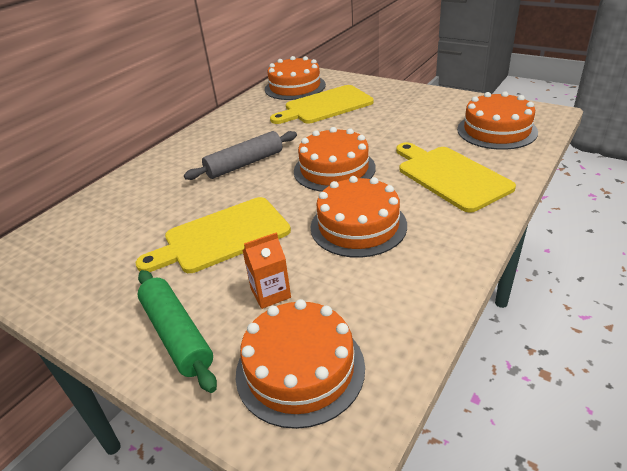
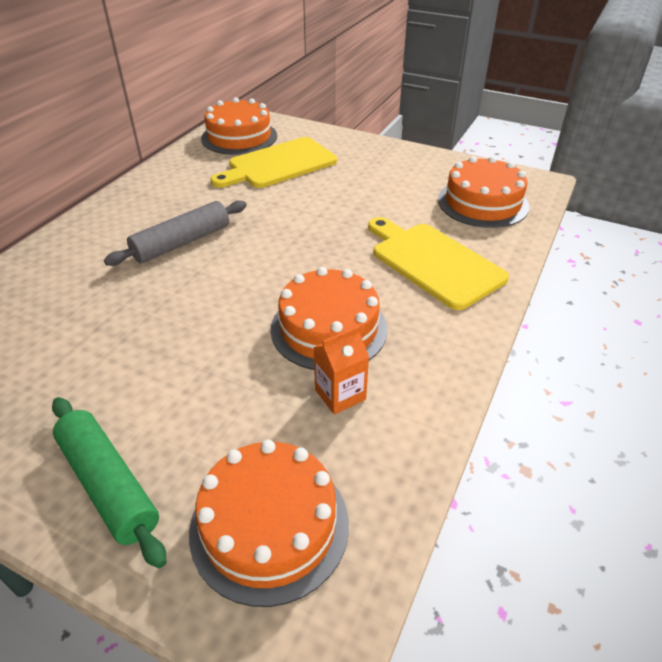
camera: 10 degrees left, 5 degrees up
(222, 236) = (159, 344): yellow cutting board -> none
(270, 293) = (226, 422): orange carton -> orange carton (340, 394)
(334, 169) = (295, 251): orange cake -> none

